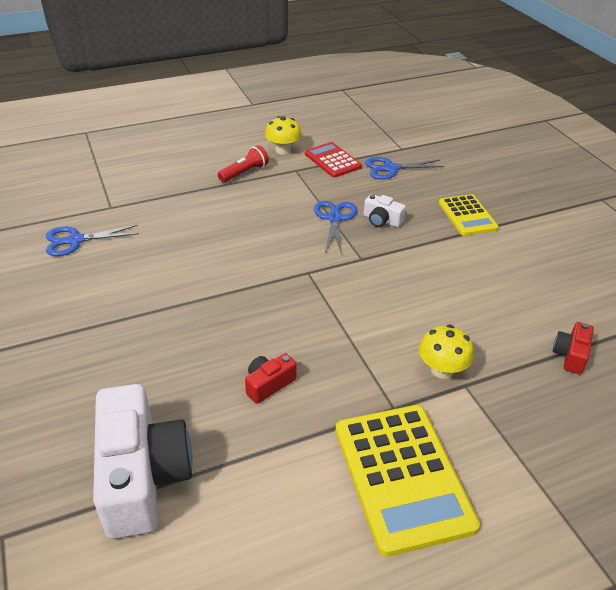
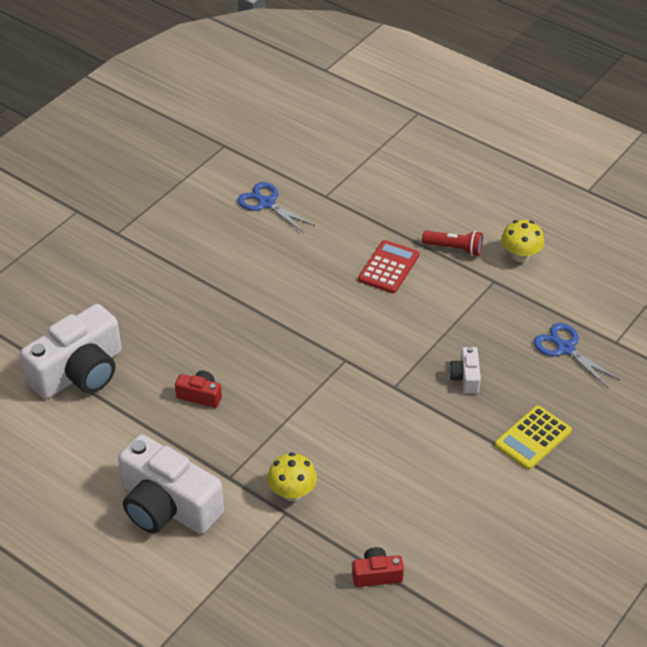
camera: 60 degrees right, 5 degrees up
(332, 160) = (537, 299): red calculator -> red calculator (389, 267)
(335, 218) = (438, 343): blue scissors -> none
(402, 476) = (167, 506): yellow calculator -> white camera

